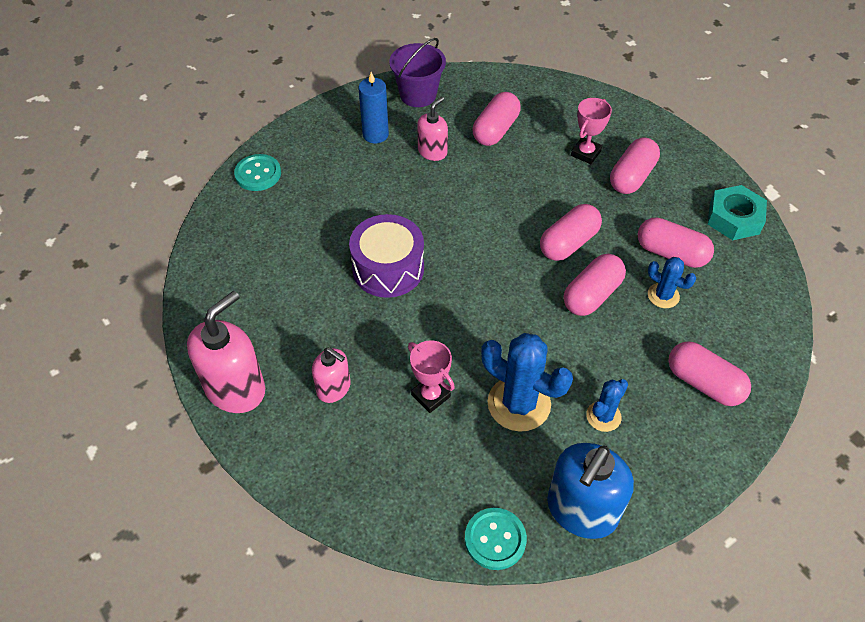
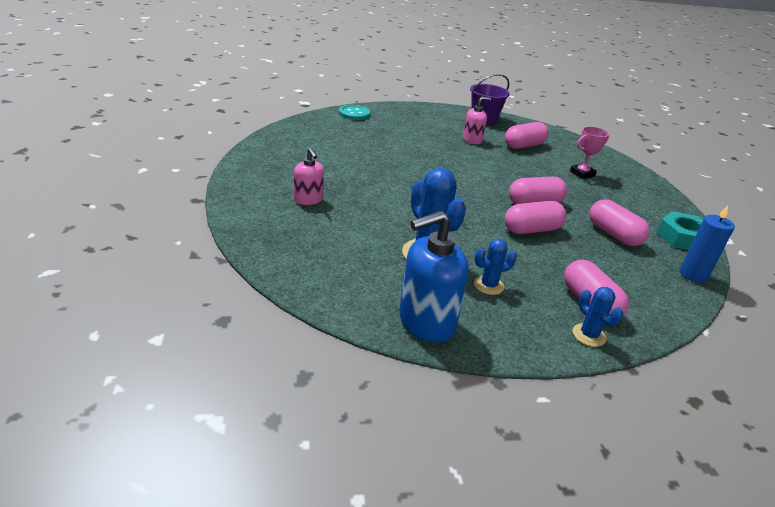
camera: 25 degrees right, 20 degrees down
(235, 388) = (249, 177): pink soap dispenser -> none
(375, 134) = (441, 123): blue candle -> blue candle (693, 275)
(388, 268) = (396, 170): purple drum -> none
(430, 396) = (368, 227): pink trophy -> none
(495, 539) = (344, 307): turquoise button -> none
(632, 177) = (610, 193): pink capsule -> none
(663, 296) = (590, 250): blue cactus -> blue cactus (589, 335)

